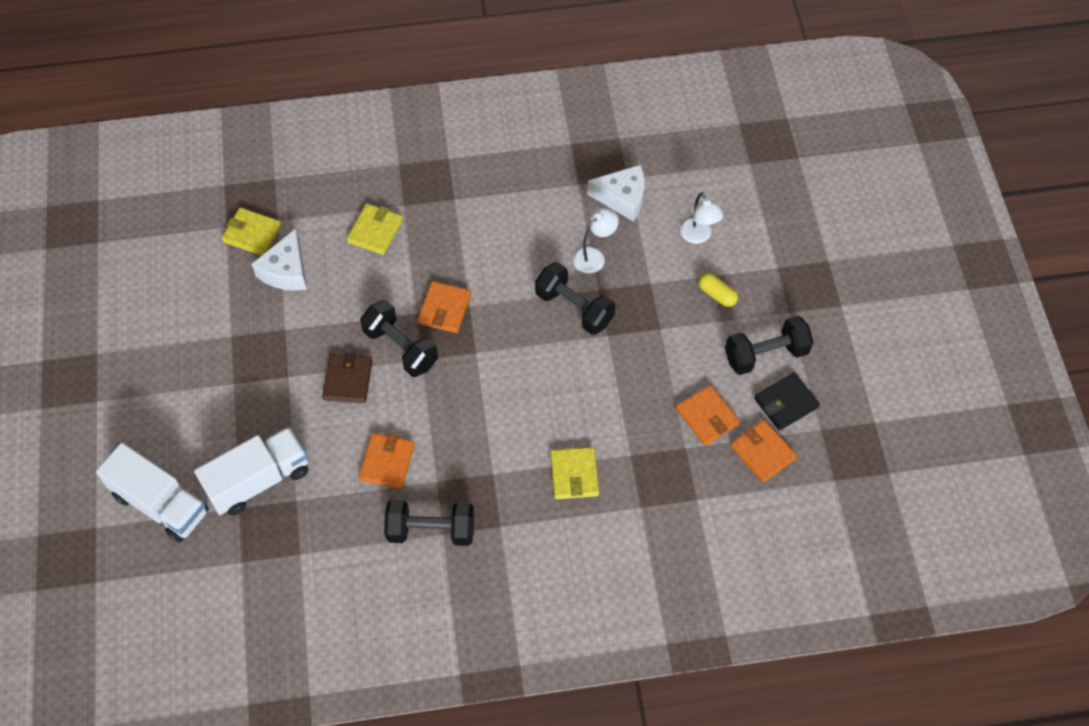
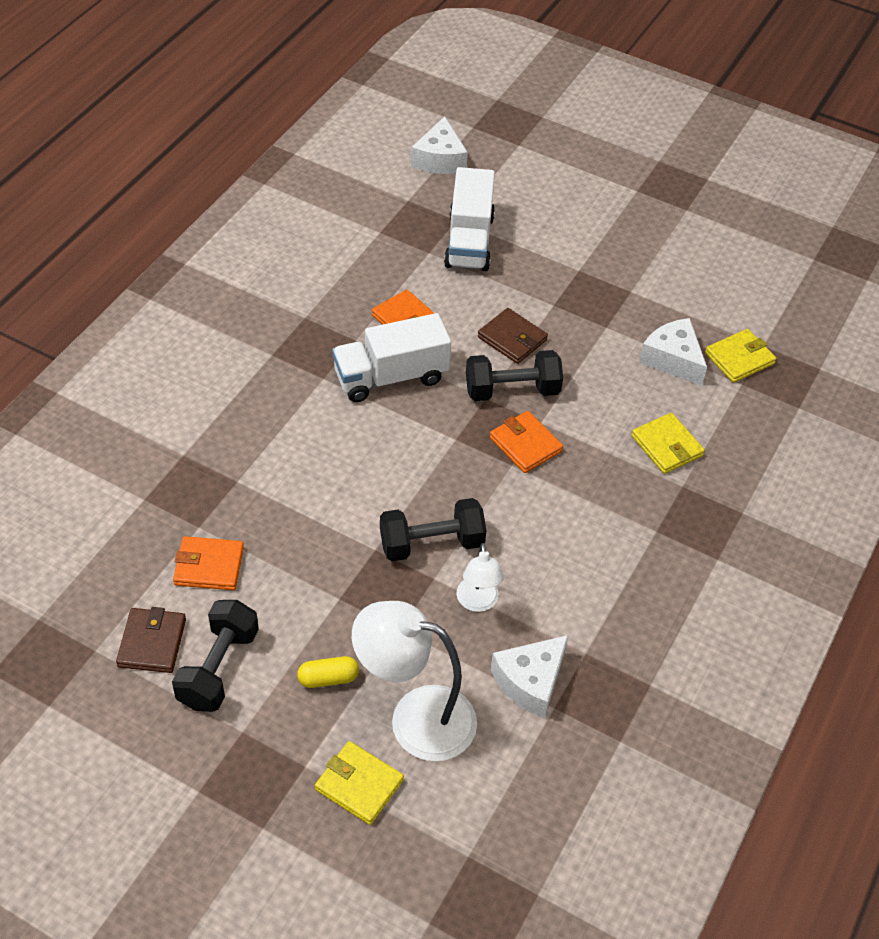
camera: 125 degrees right, 10 degrees down
(160, 503) = (504, 183): white truck -> white truck (391, 377)
(165, 576) = (440, 159): none -> white cheese
(431, 530) = (315, 312): black dumbbell -> none
(574, 475) = (262, 430): yellow wallet -> yellow wallet (359, 785)
(698, 236) = (415, 718): white lamp -> white lamp, size x1.88
(762, 452) = (127, 583): orange wallet -> none
(786, 403) = (152, 643): black wallet -> brown wallet

